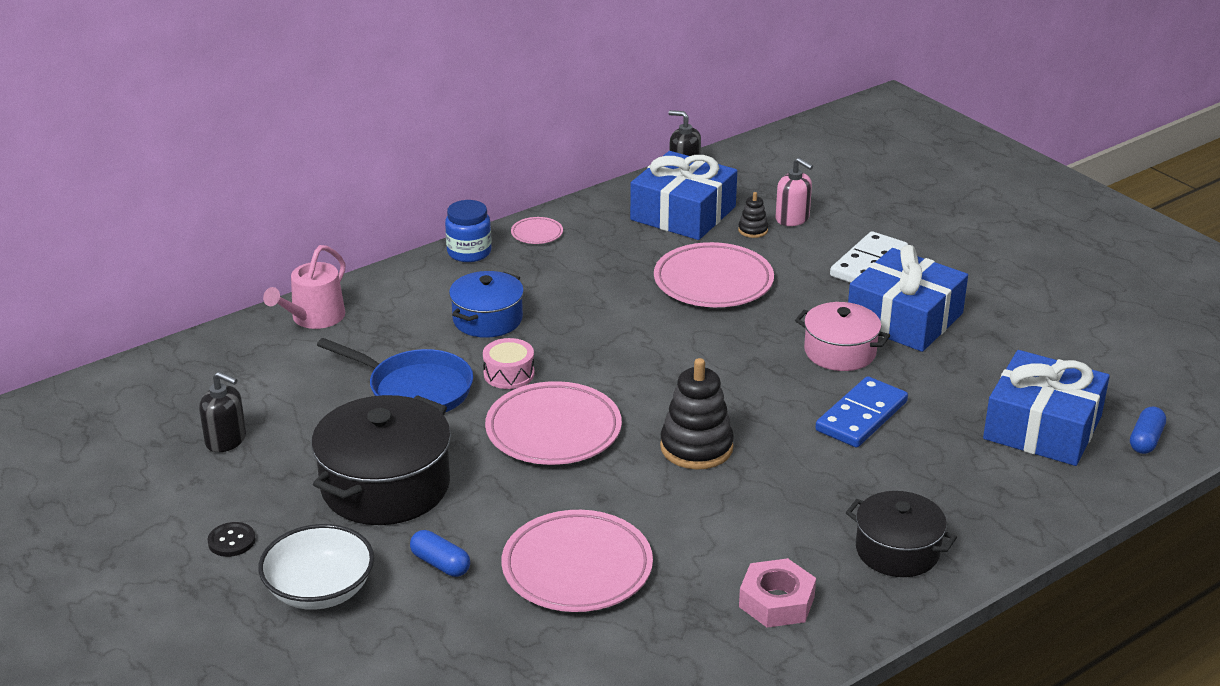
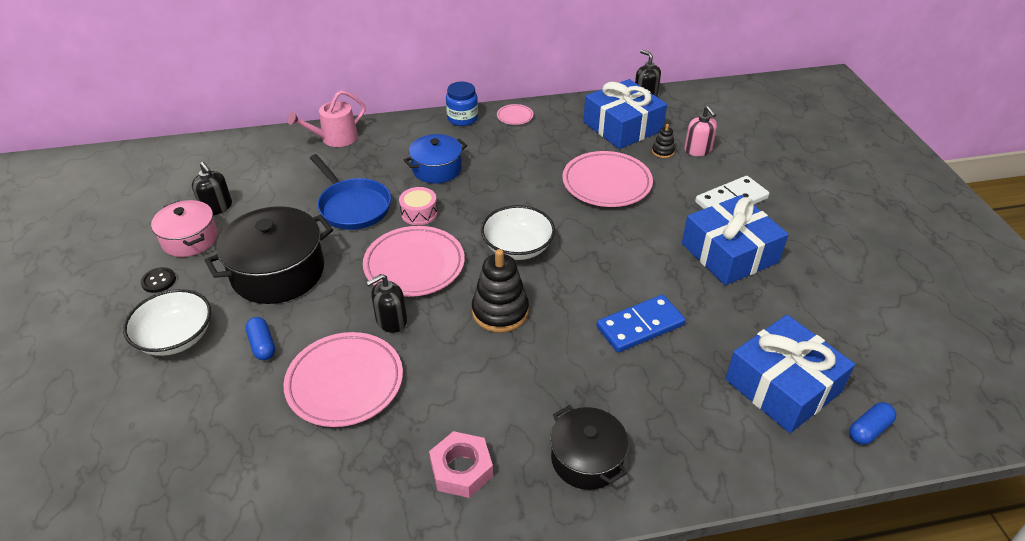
camera: 25 degrees right, 10 degrees up
(576, 493) = (391, 321): none -> black soap dispenser
(662, 377) = (517, 247): none -> white bowl
(840, 352) = (660, 266): pink pot -> pink pot (190, 239)

